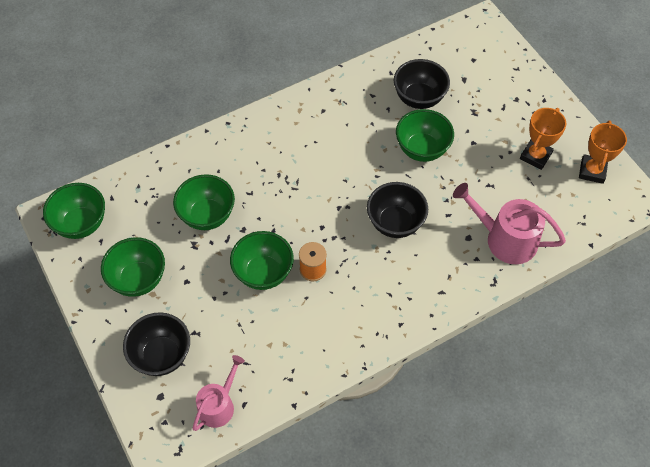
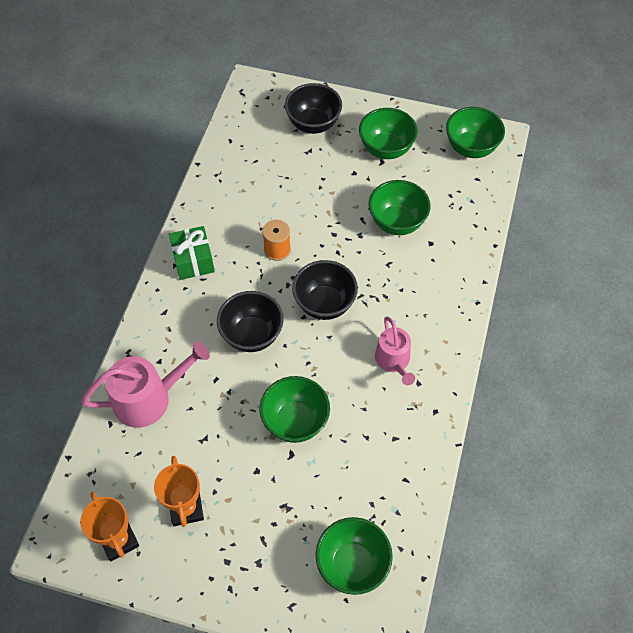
camera: 135 degrees right, 0 degrees up
(219, 405) = (245, 128): pink watering can -> pink watering can (394, 361)
(263, 273) = (309, 219): green bowl -> green bowl (352, 564)
(382, 315) = (193, 260): none -> green gift
(419, 98) = (350, 474): black bowl -> black bowl (324, 304)

